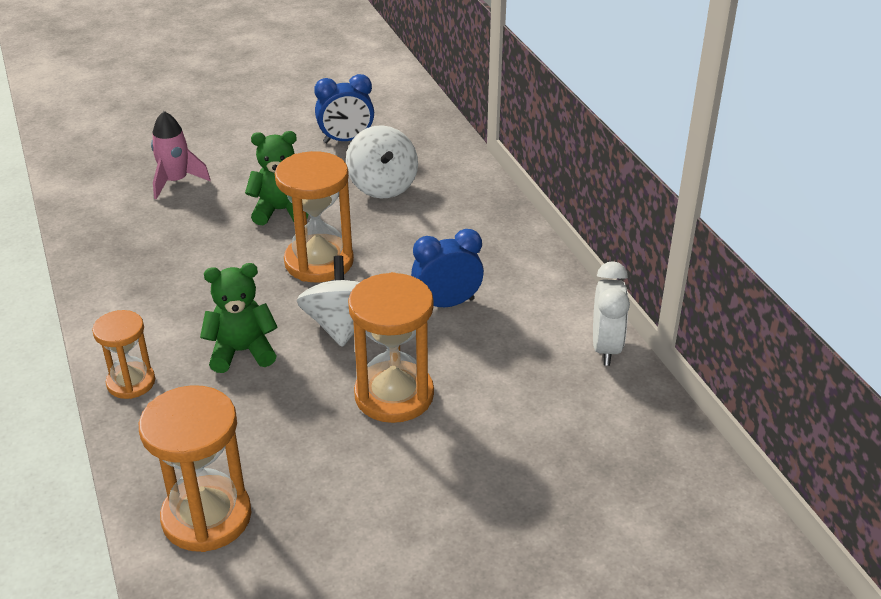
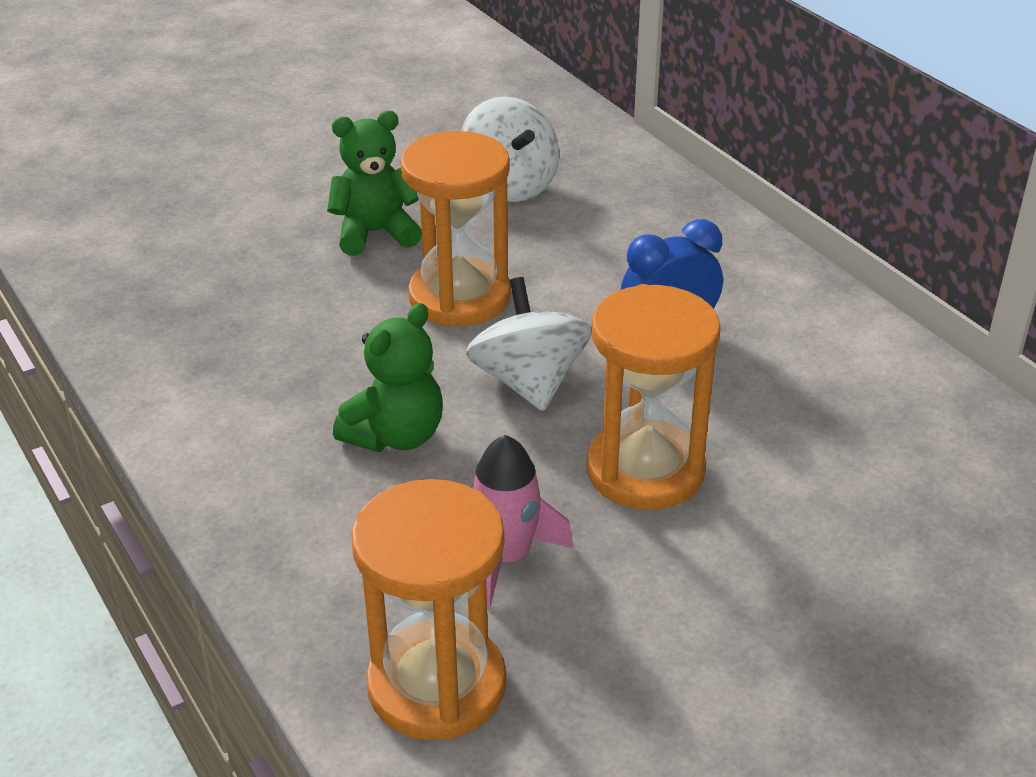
camera: 10 degrees left, 0 degrees up
(131, 382) = (243, 501): orange hourglass -> none
(176, 181) = (203, 208): pink rocket -> pink rocket (506, 557)
(242, 351) = (396, 436): green teddy bear -> green teddy bear turned 150 degrees clockwise
(346, 140) = (432, 129): blue clock -> none
(606, 348) = (914, 369): white clock -> none

